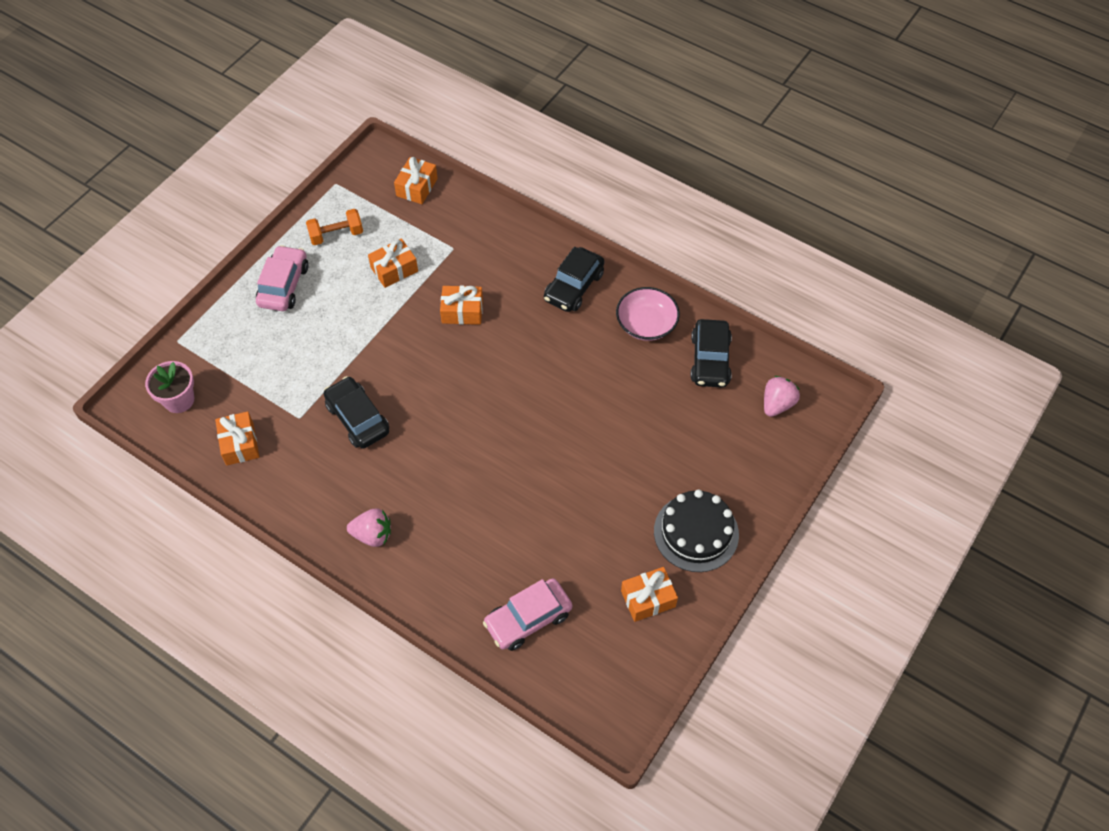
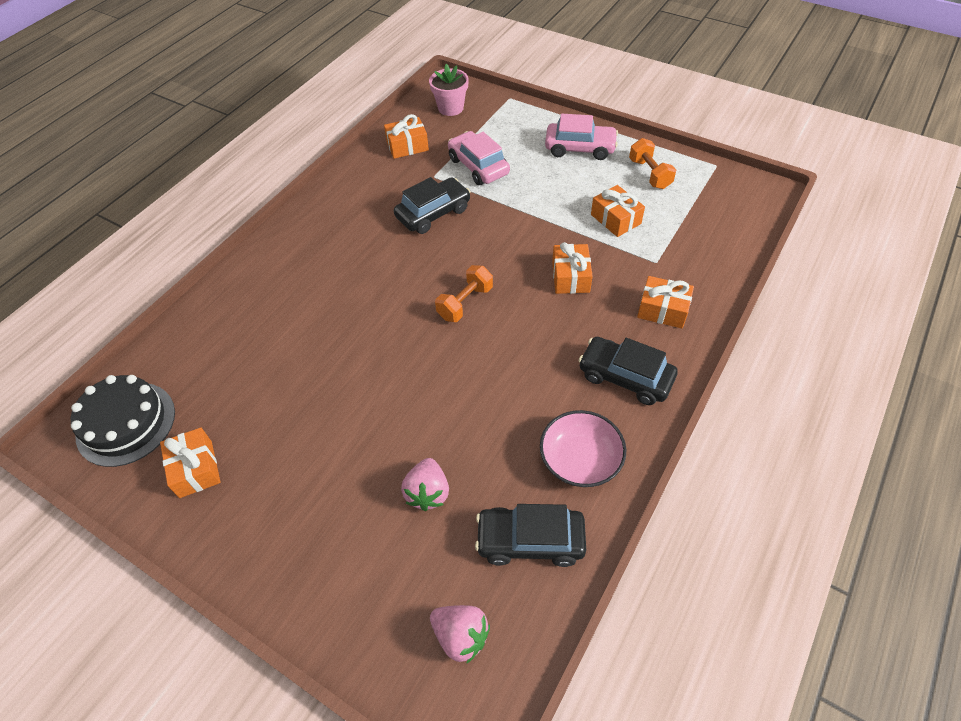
camera: 90 degrees right, 5 degrees down
(372, 535) = (309, 237): pink strawberry -> pink strawberry (428, 492)
(417, 187) = (733, 225): orange gift -> orange gift (662, 310)
(483, 393) = (465, 303): none -> orange dumbbell
(528, 619) = (198, 359): pink car -> pink car (478, 166)
(696, 532) = (271, 521): black cake -> black cake (126, 423)

